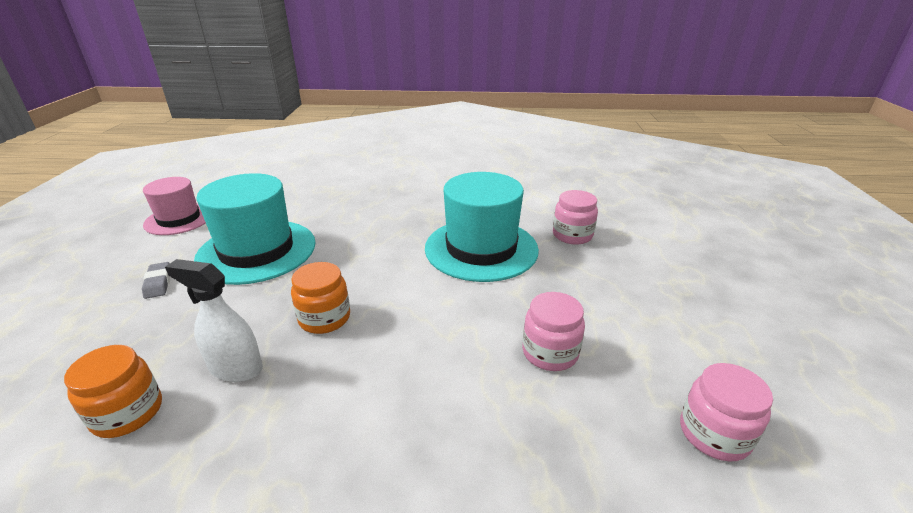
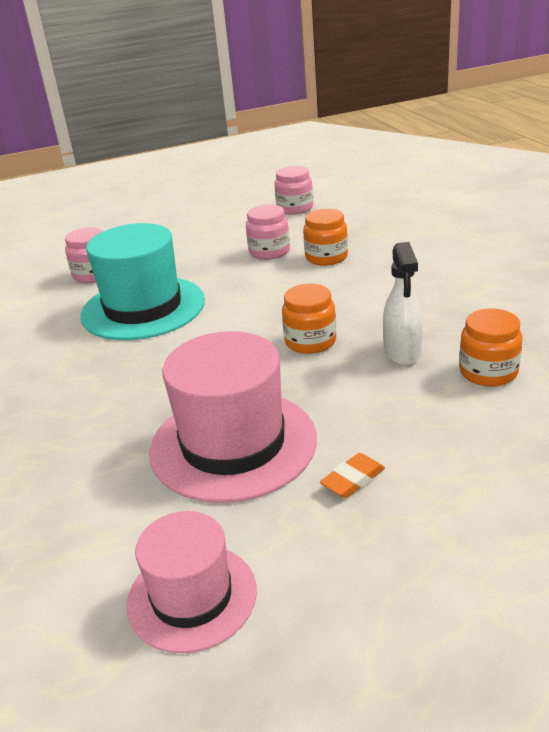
camera: 110 degrees left, 0 degrees up
(158, 283) = (353, 480): grey eraser -> orange eraser
(257, 251) = (233, 444): turquoise hat -> pink hat
(495, 398) = (326, 257): none -> orange jar

